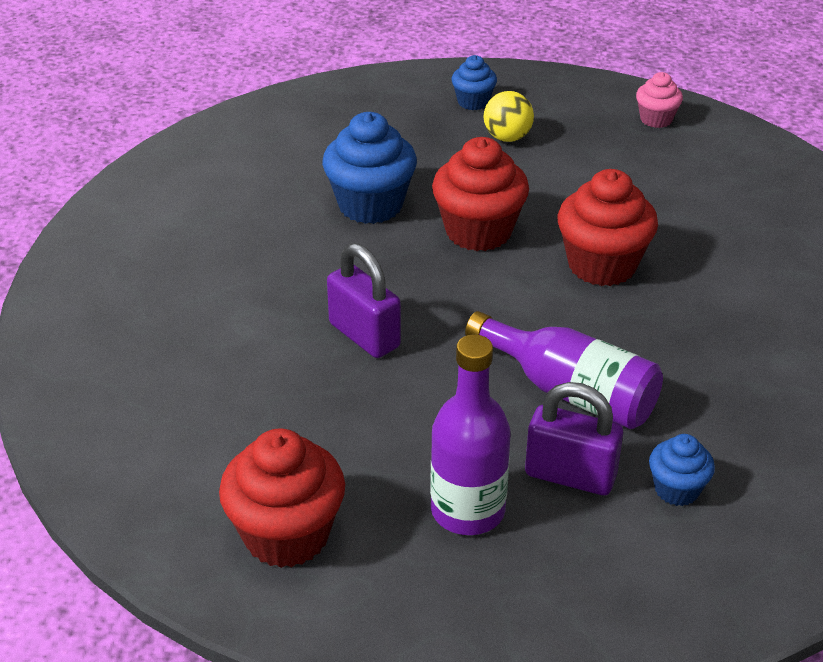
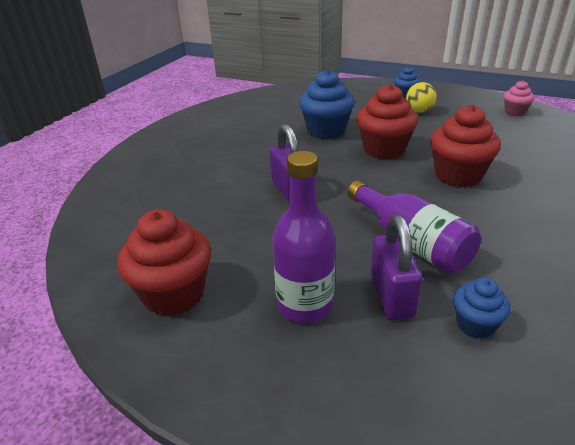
camera: 20 degrees right, 5 degrees down
(570, 475) = (391, 296): purple padlock -> purple padlock turned 45 degrees clockwise

